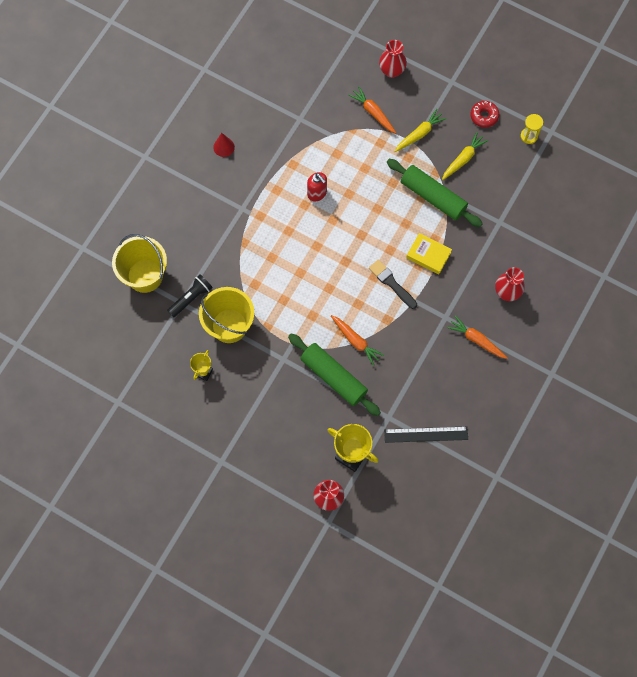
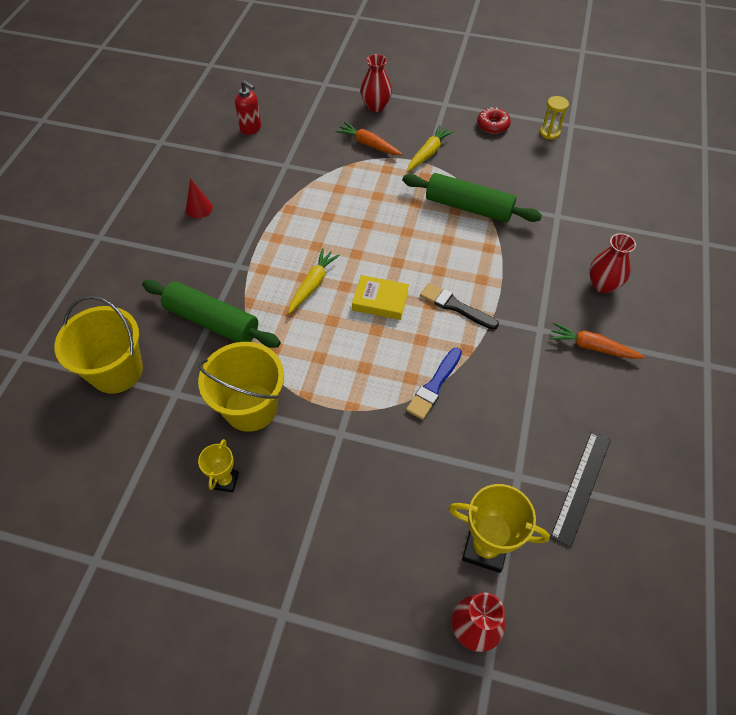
camera: 15 degrees left, 15 degrees down
(191, 298) = (188, 384): black flashlight -> none
(317, 193) = (328, 231): red soap dispenser -> red soap dispenser (251, 128)
(333, 377) = (419, 440): green rolling pin -> green rolling pin (212, 321)
(356, 341) = (434, 386): orange carrot -> blue brush
(426, 434) = (581, 486): black ruler -> black ruler turned 45 degrees counterclockwise
(428, 255) = (488, 266): yellow book -> yellow book (380, 301)
(463, 159) = (487, 166): yellow carrot -> yellow carrot (313, 284)

